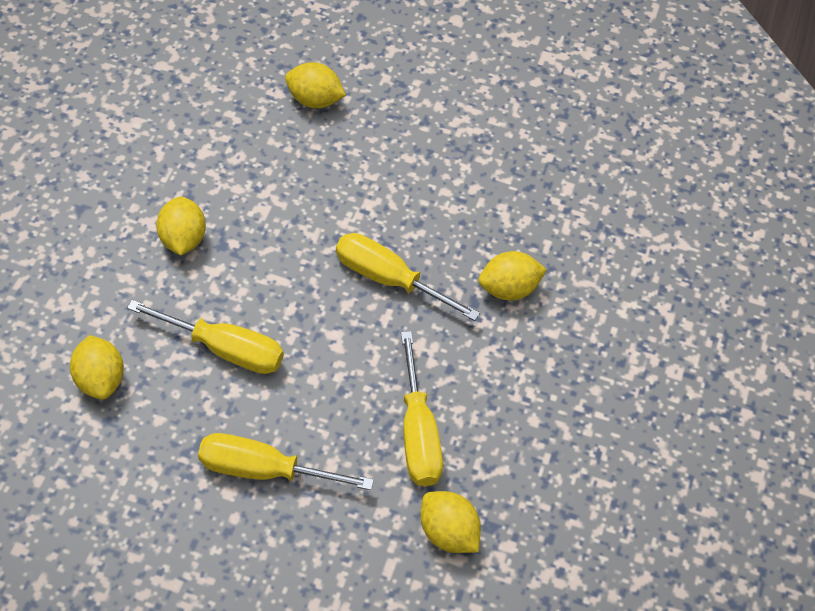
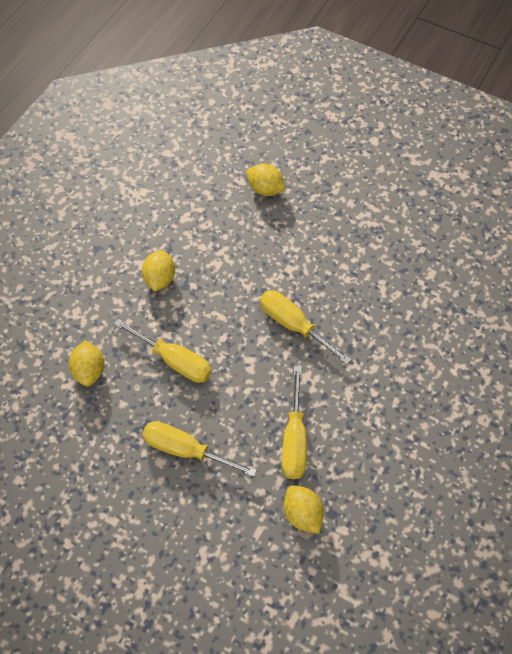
camera: 15 degrees right, 5 degrees up
(509, 289) = (376, 343): yellow lemon -> none

